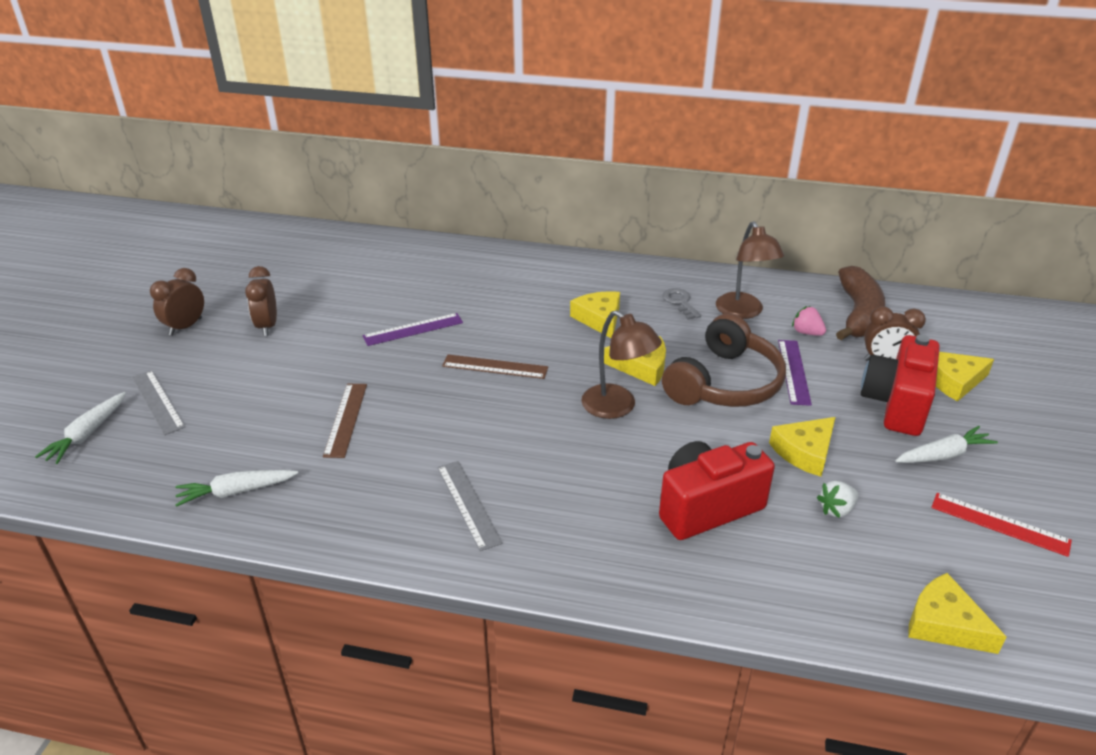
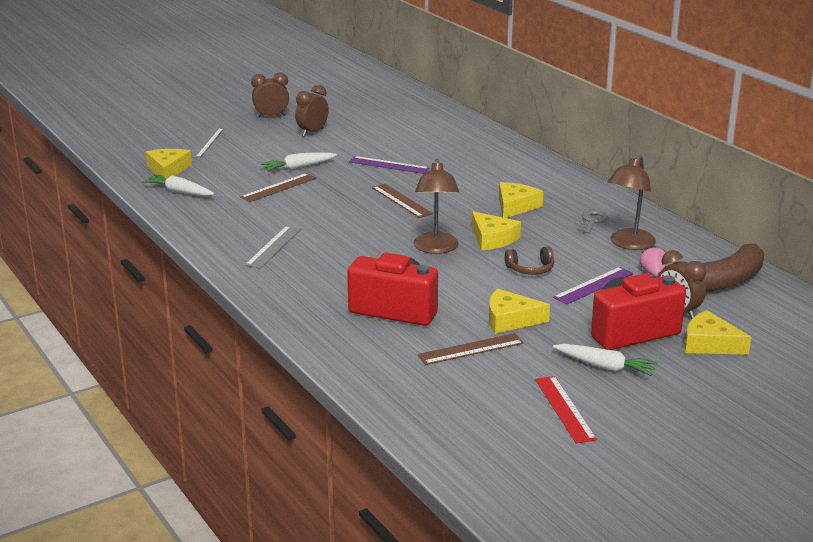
camera: 45 degrees right, 10 degrees down
(87, 435) = (155, 142): white carrot -> white carrot (298, 167)
(724, 383) = (530, 269): brown headphones -> brown headphones, size x0.45
(836, 509) = (471, 349): white strawberry -> brown ruler
(944, 624) = (425, 417): yellow cheese -> yellow cheese (168, 170)

